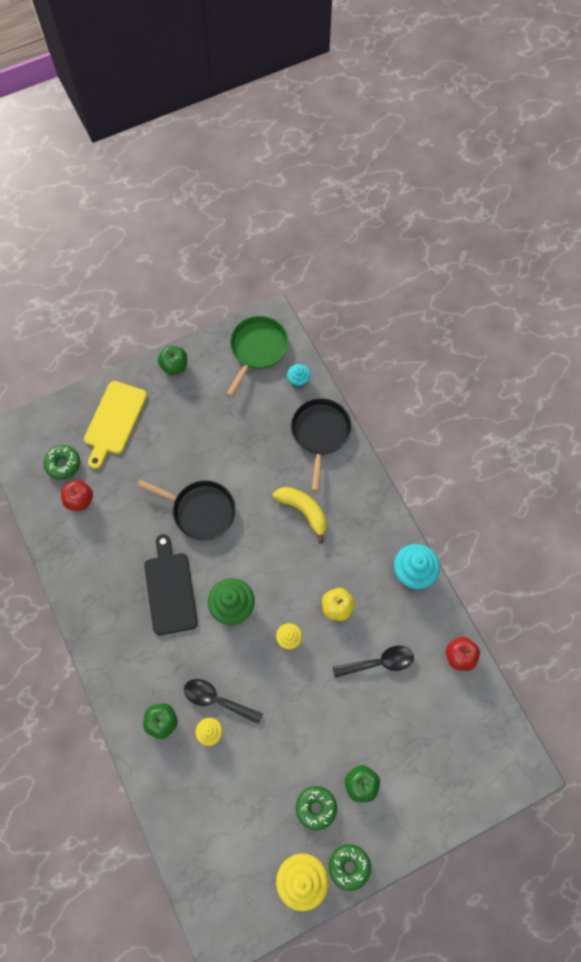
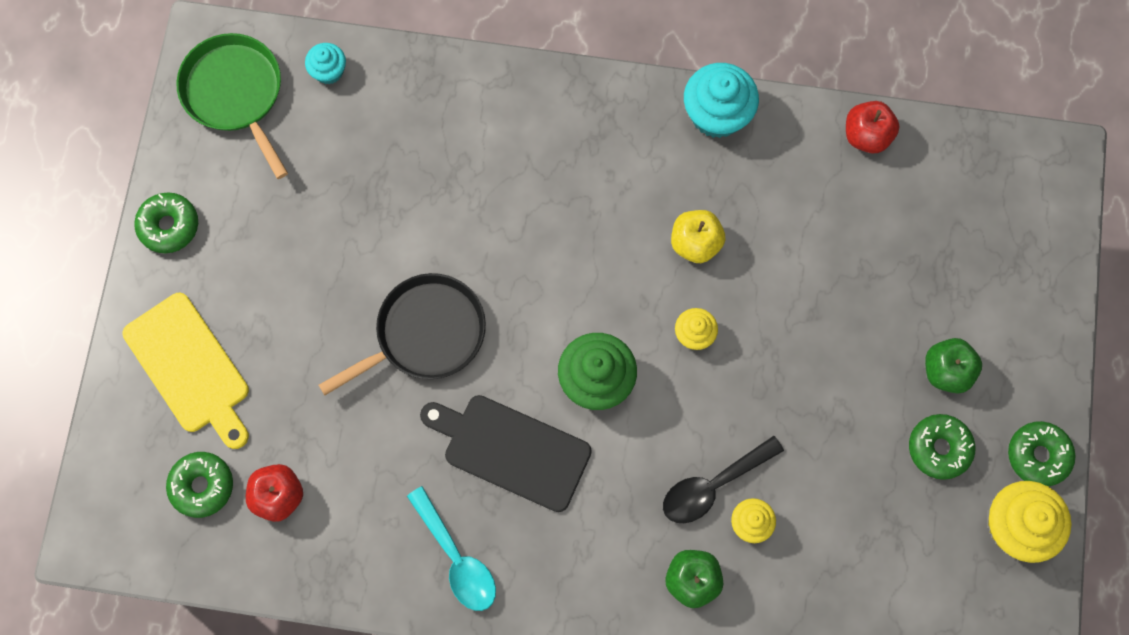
camera: 55 degrees left, 5 degrees up
(101, 600) = (457, 558): none -> turquoise spoon
(174, 366) = (169, 226): green apple -> green donut
(303, 511) = (529, 195): yellow banana -> none
(320, 433) = (432, 96): black pan -> none
(379, 662) = (806, 241): black spoon -> none

